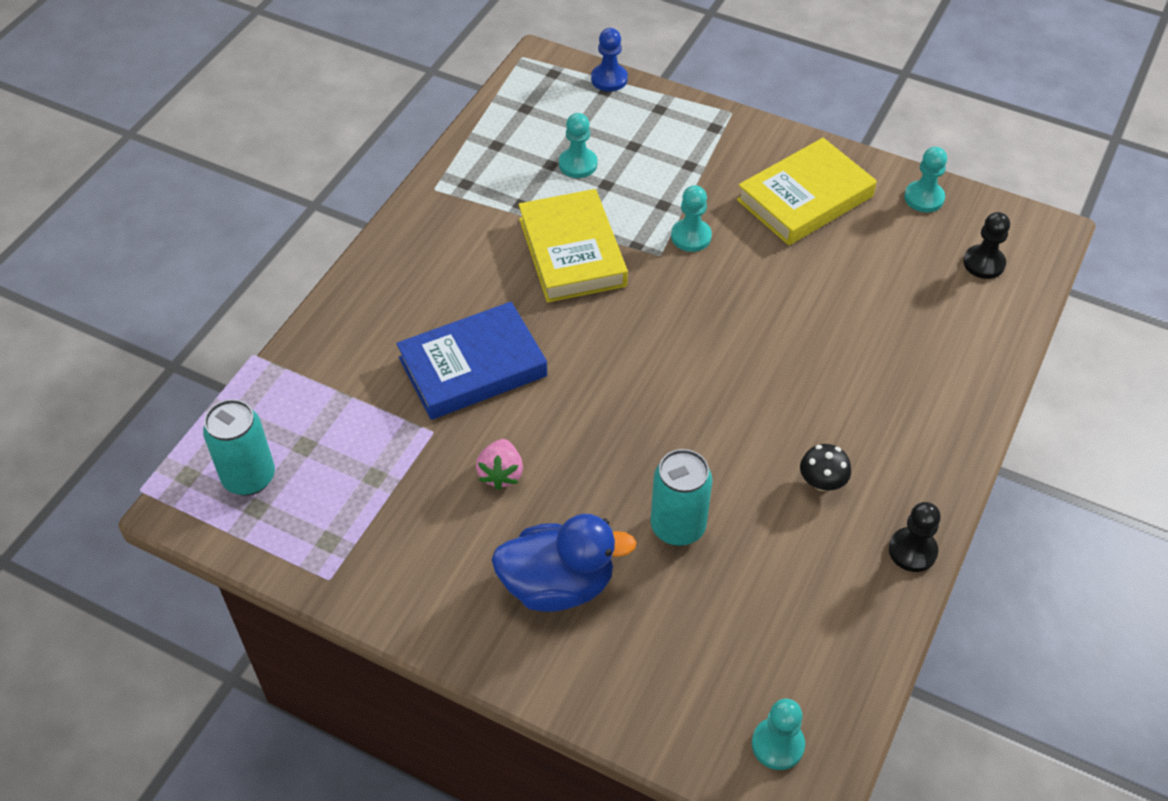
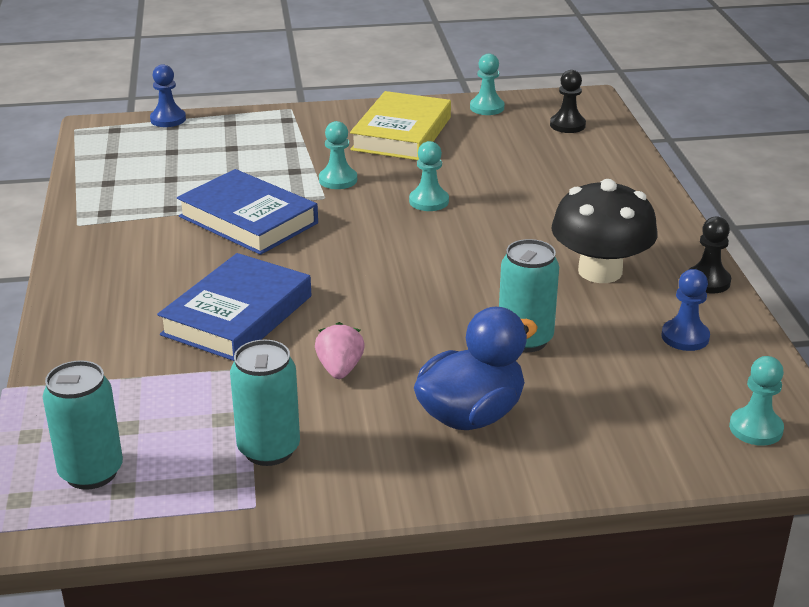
camera: 35 degrees left, 20 degrees down
(381, 528) = (269, 449): none -> turquoise can
(501, 474) = (340, 369): pink strawberry -> pink strawberry turned 150 degrees counterclockwise
(572, 252) = (248, 220): yellow book -> blue book
(578, 164) = (195, 171): turquoise pawn -> turquoise pawn (429, 201)
(821, 605) = (685, 337): none -> blue pawn
(822, 482) = (600, 271): black mushroom -> black mushroom, size x2.18

